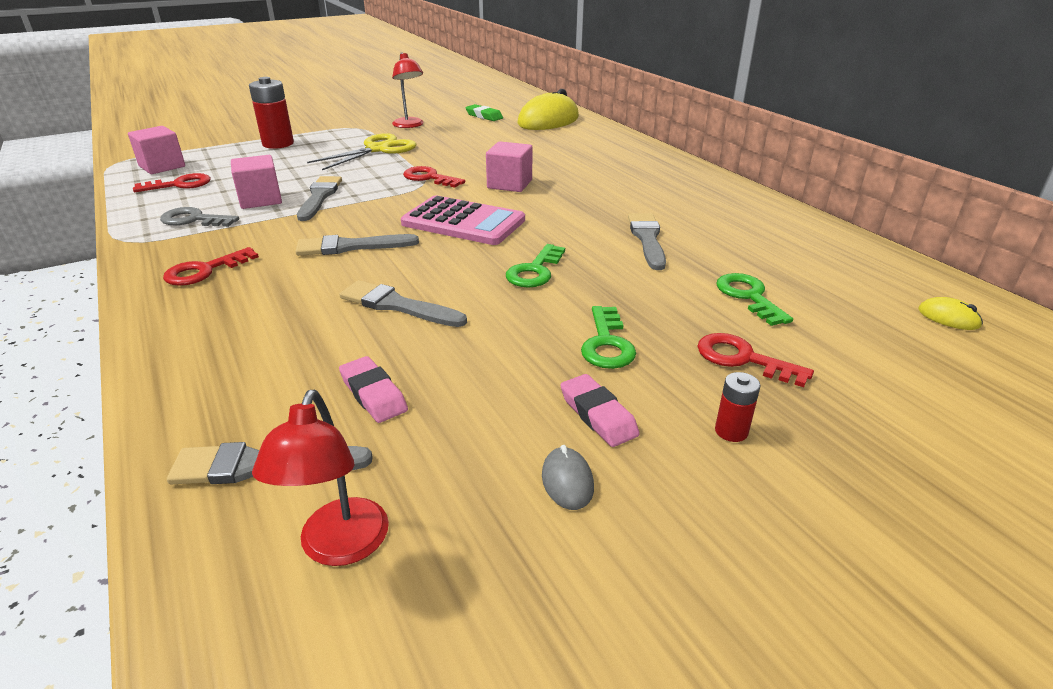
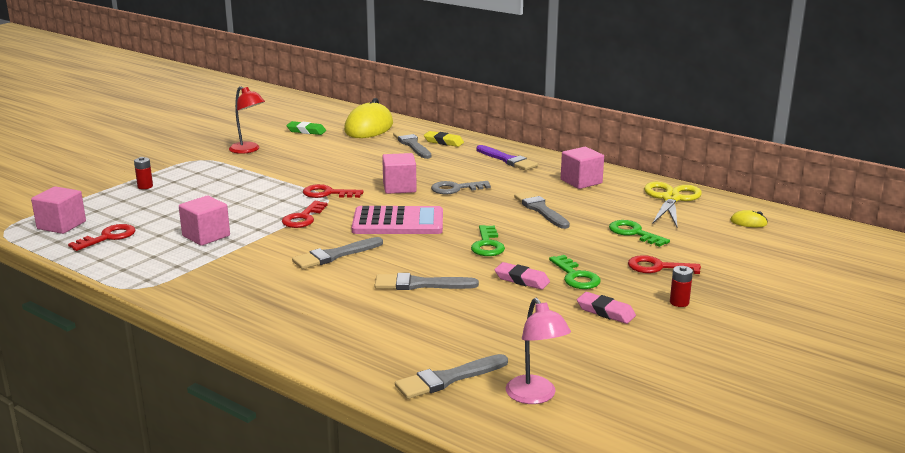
camera: 25 degrees left, 10 degrees down
(194, 220) = (171, 261): grey key -> grey key (456, 189)
(205, 271) = (243, 294): red key -> red key (303, 218)
(278, 144) = (145, 186): red battery -> red battery, size x0.50
(319, 197) = (255, 224): grey brush -> grey brush (412, 144)
(339, 547) = (535, 396): red lamp -> pink lamp
(373, 394) = (468, 333): pink eraser -> pink eraser (522, 280)
(378, 149) = (249, 176): yellow scissors -> yellow scissors (671, 199)
(567, 481) = (618, 343): grey mouse -> none
(610, 145) = (443, 142): none -> yellow eraser
(664, 174) = (507, 160): none -> purple brush
(733, 213) = (581, 181): none -> pink cube

